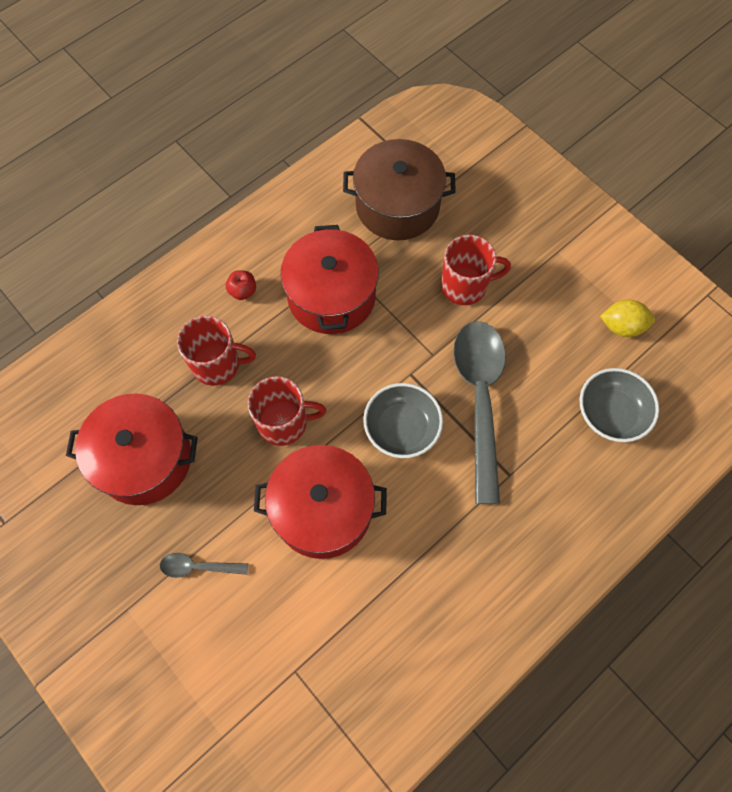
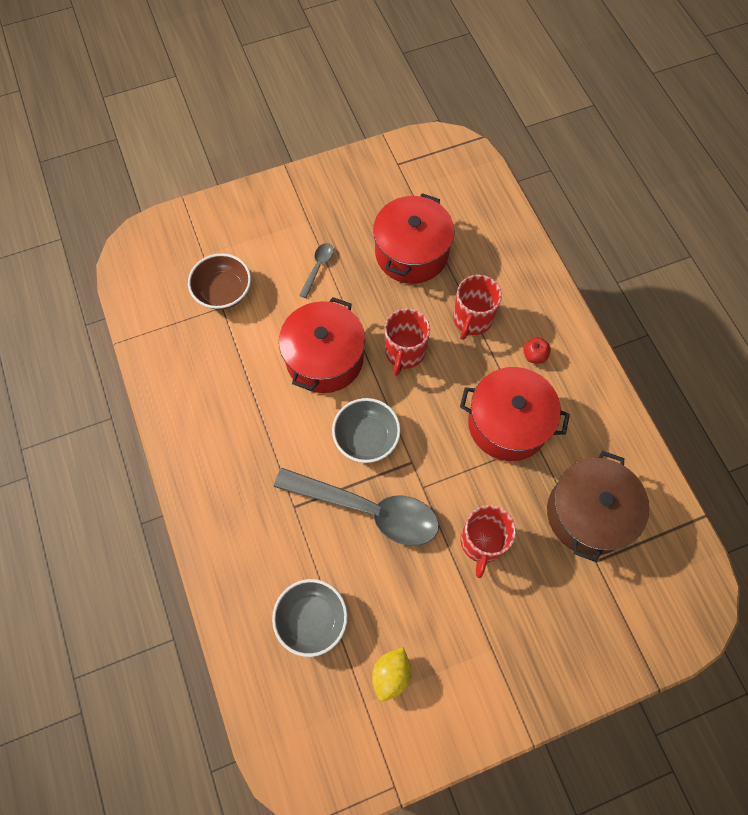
camera: 110 degrees right, 0 degrees up
(271, 680) = (223, 291): none -> brown bowl

